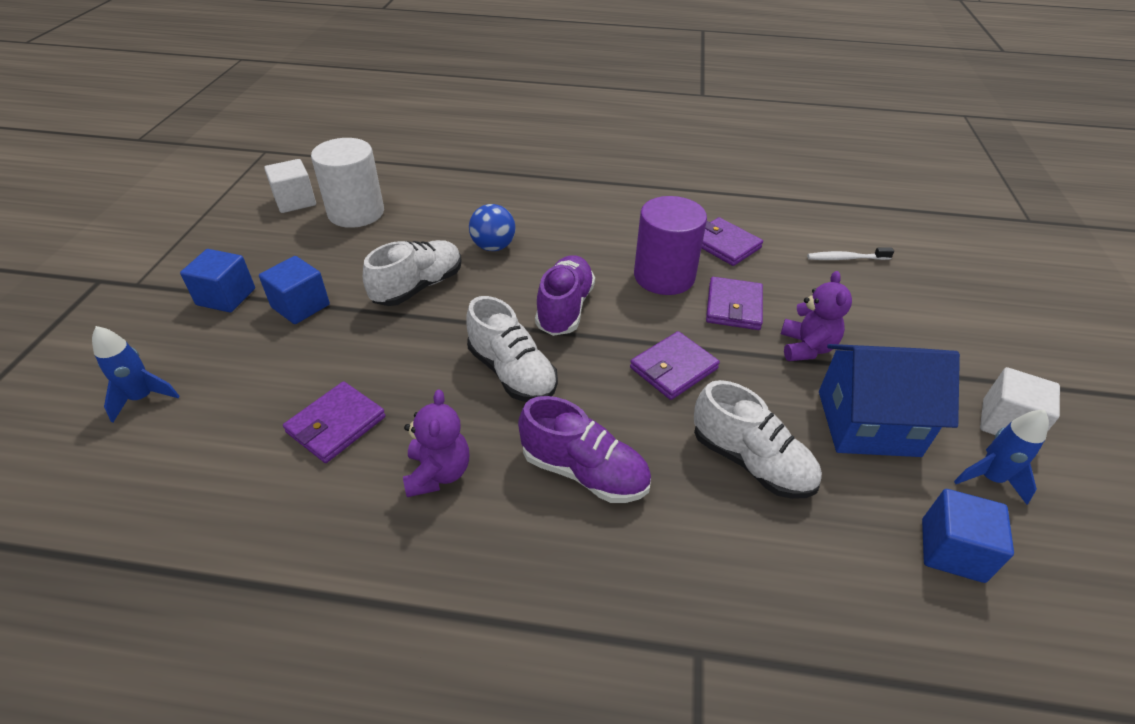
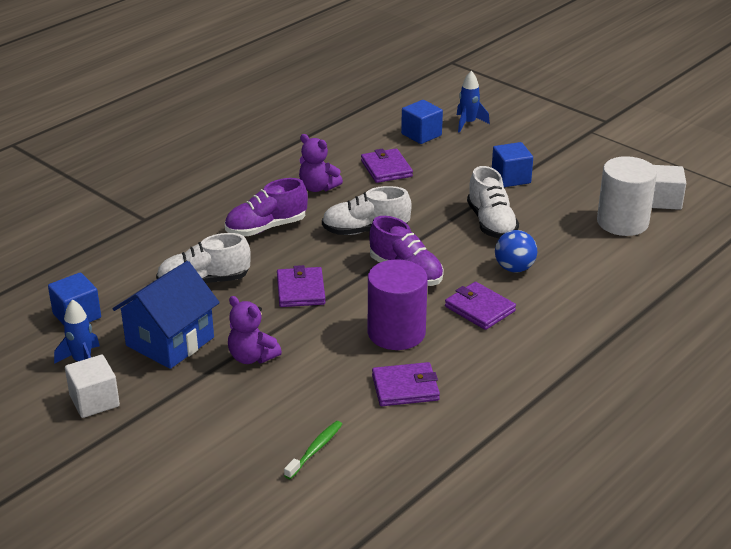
camera: 125 degrees right, 10 degrees down
(226, 297) = (546, 156): blue cube -> blue cube (421, 135)
(733, 306) = (327, 348): purple wallet -> purple wallet (480, 309)
(846, 258) = (315, 450): white toothbrush -> green toothbrush

